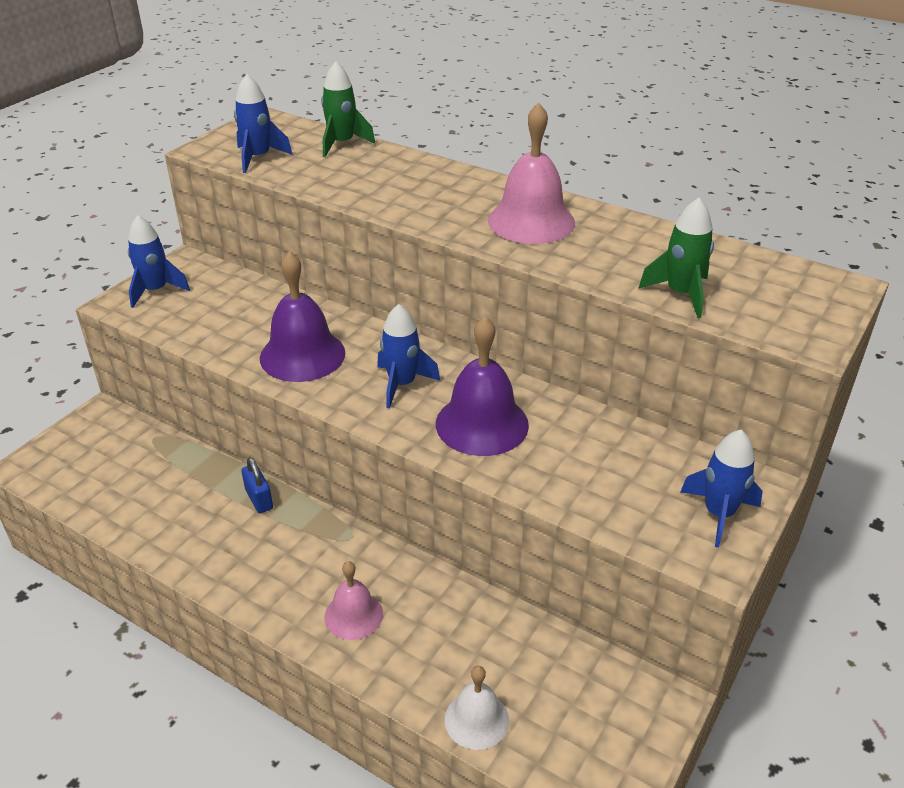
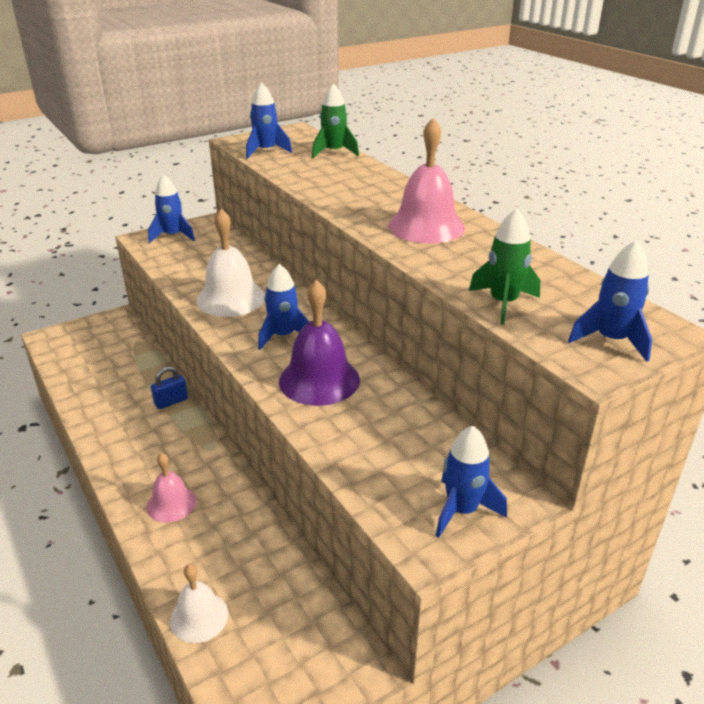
camera: 25 degrees right, 5 degrees down
(259, 499) = (171, 401): blue padlock -> blue padlock turned 60 degrees clockwise
(302, 355) = (231, 298): purple bell -> white bell
(802, 308) = (611, 340): none -> blue rocket

